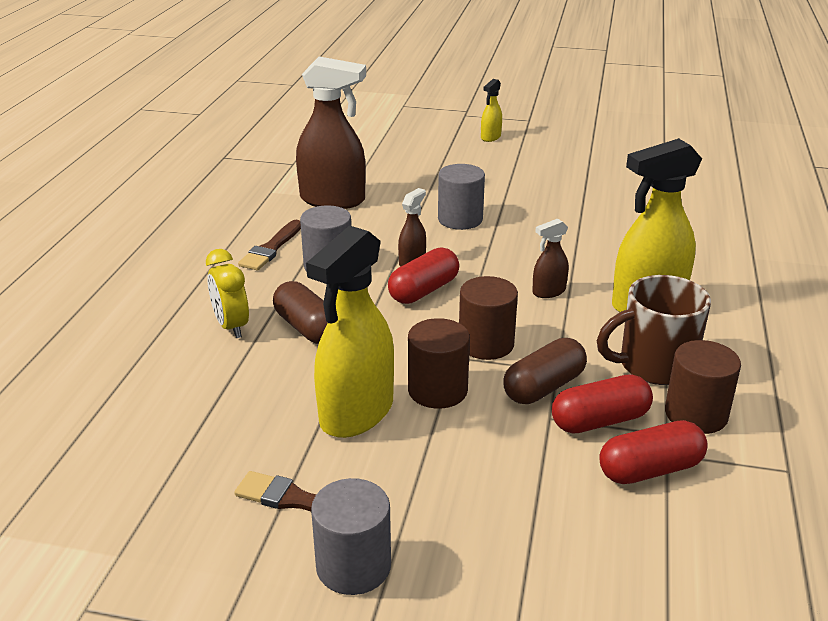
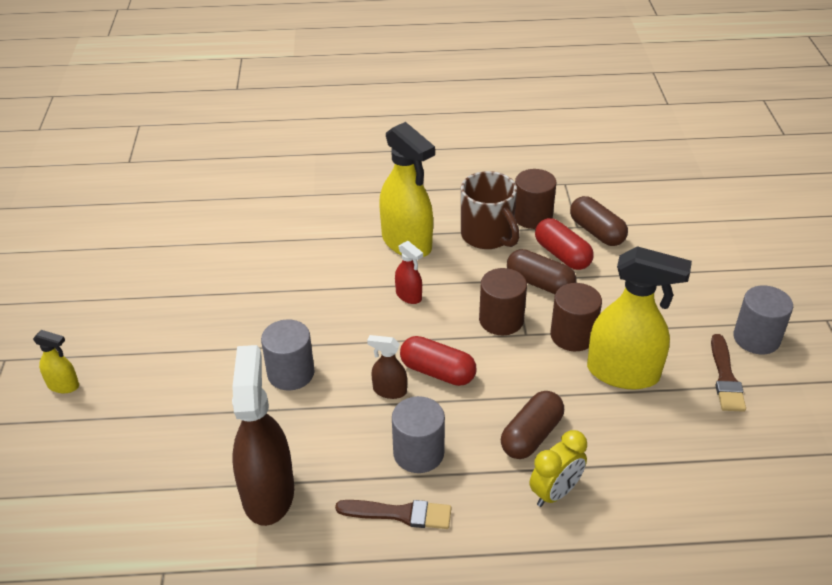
camera: 105 degrees left, 10 degrees up
(548, 292) = (409, 296): brown spray bottle -> red spray bottle
(650, 470) = (596, 232): red capsule -> brown capsule

